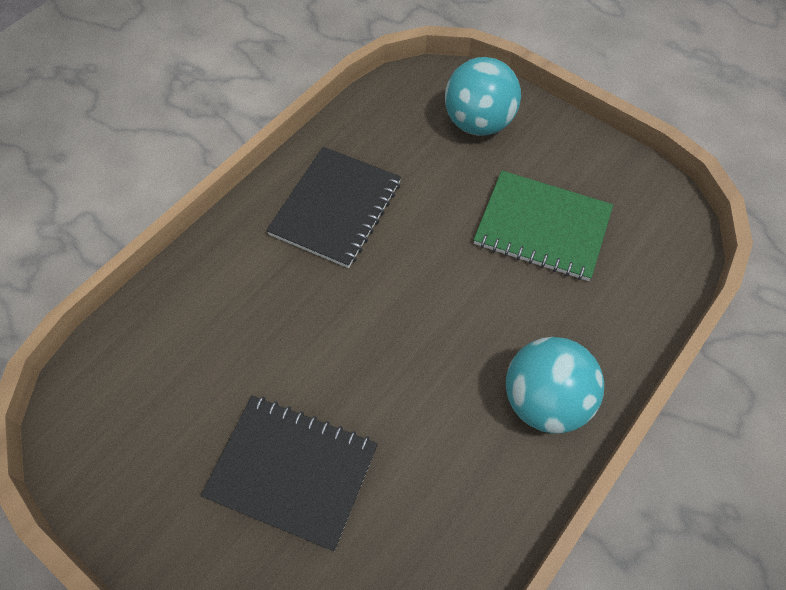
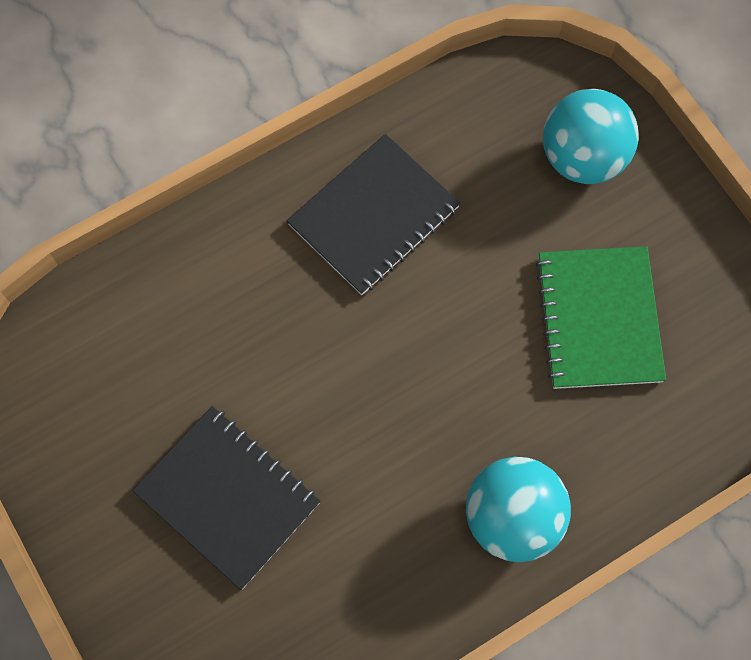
camera: 20 degrees right, 10 degrees up
(542, 227) = (599, 319): green notebook -> green notebook turned 45 degrees clockwise

